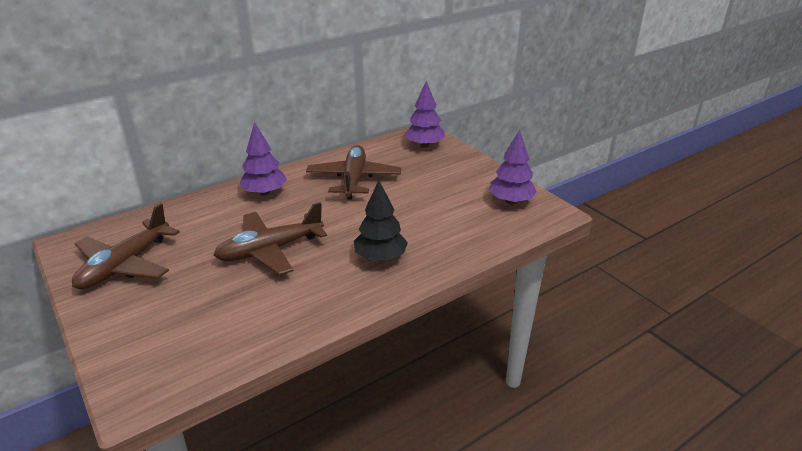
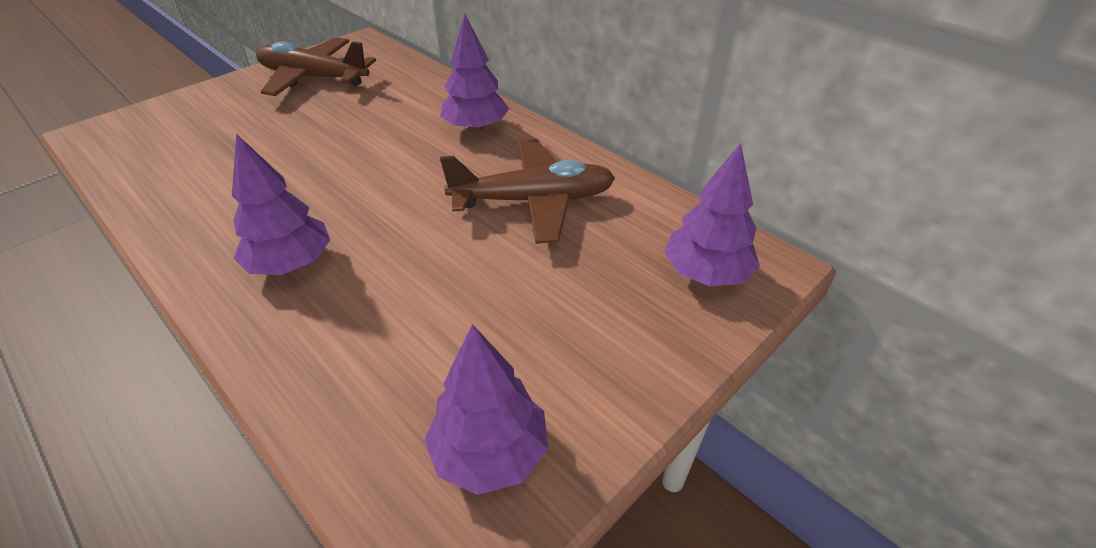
camera: 80 degrees right, 10 degrees up
(270, 250) = (328, 160): brown plane -> none
(380, 257) = (291, 264): black tree -> purple tree

